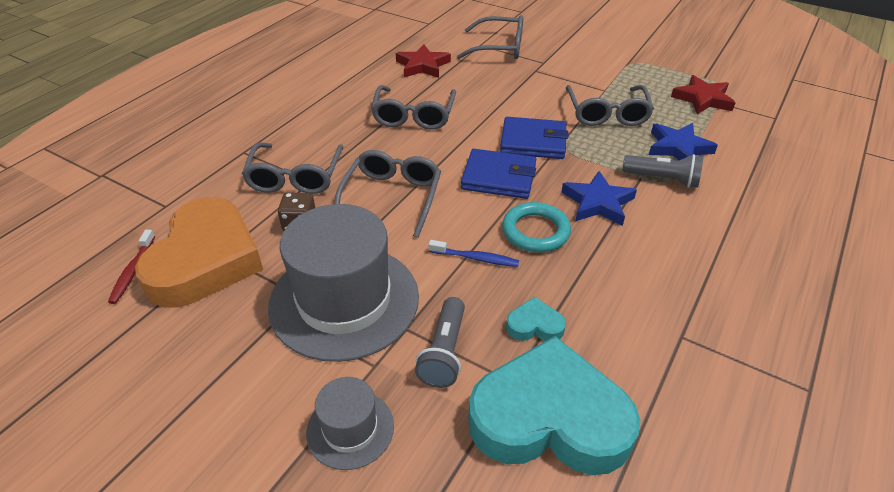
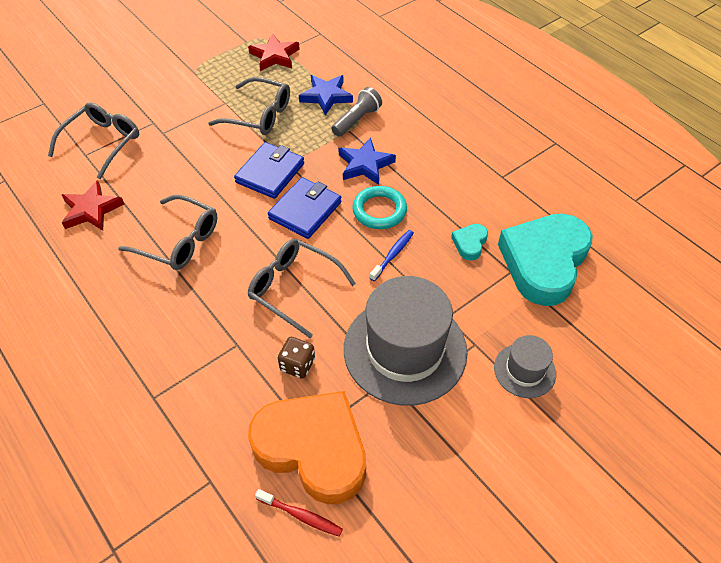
camera: 70 degrees left, 10 degrees up
(295, 177) = (225, 357): grey glasses -> none
(444, 352) = (476, 300): grey flashlight -> none

